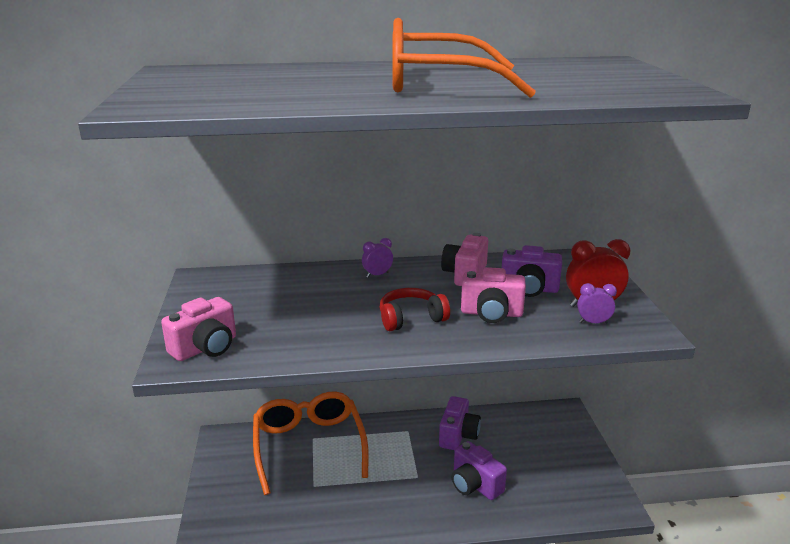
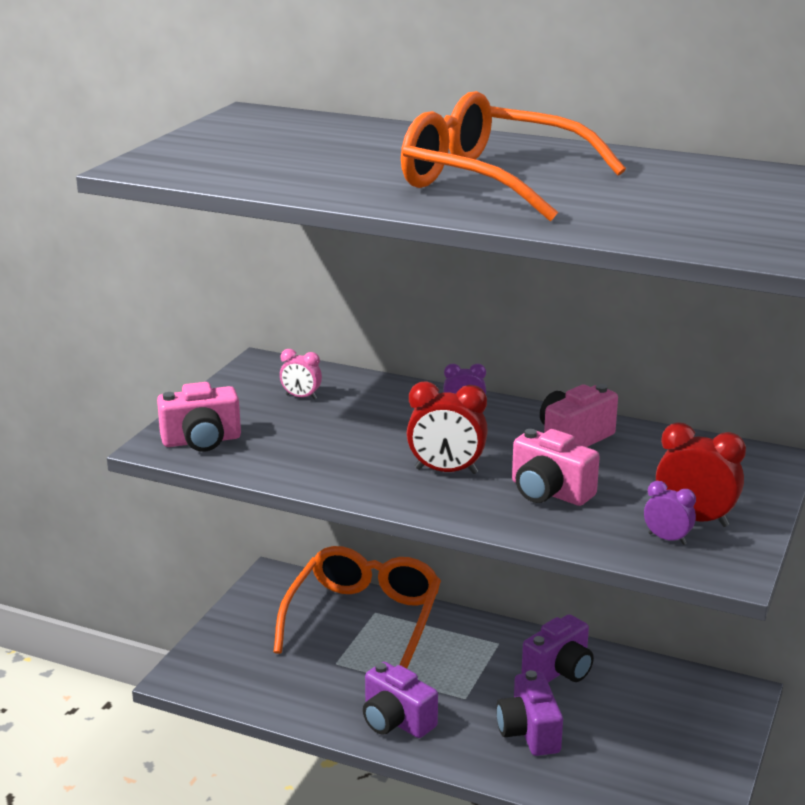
camera: 30 degrees right, 0 degrees up
(253, 294) = (301, 397): none -> pink clock
(411, 318) = (446, 471): red headphones -> red clock
(529, 289) = (635, 477): purple camera -> purple camera (396, 721)

